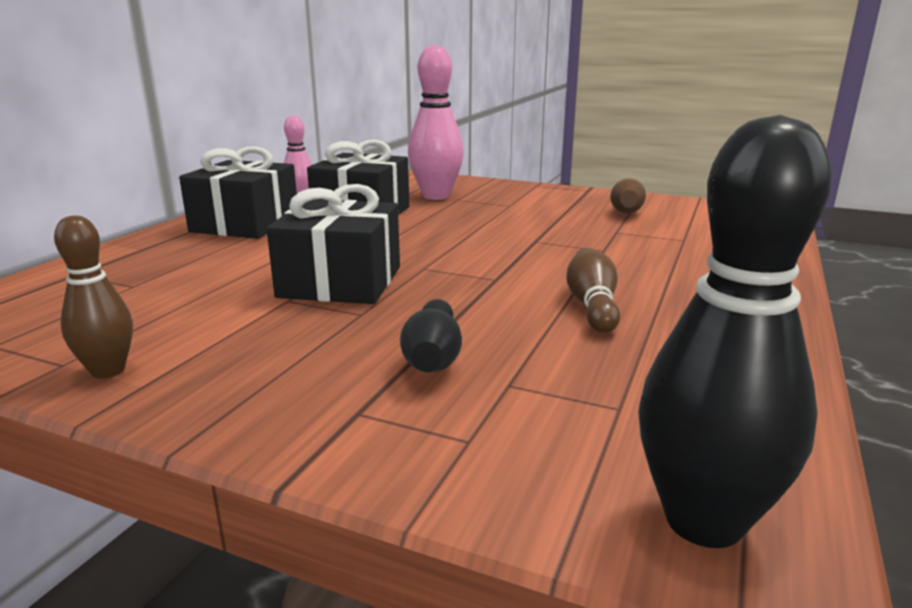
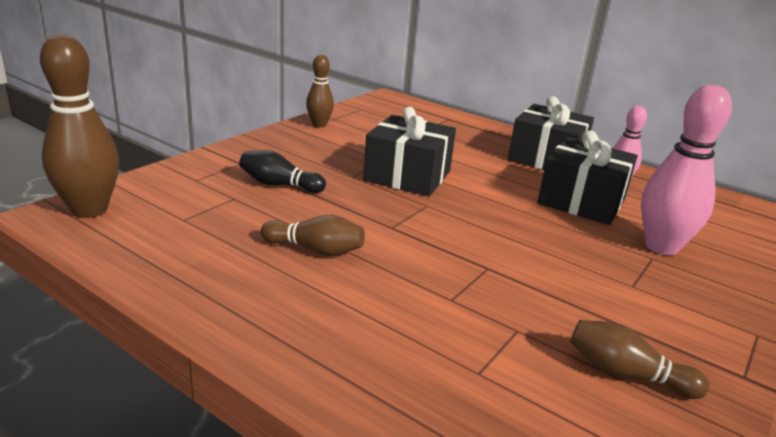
camera: 100 degrees right, 5 degrees up
(703, 521) = (89, 210): black bowling pin -> brown bowling pin

